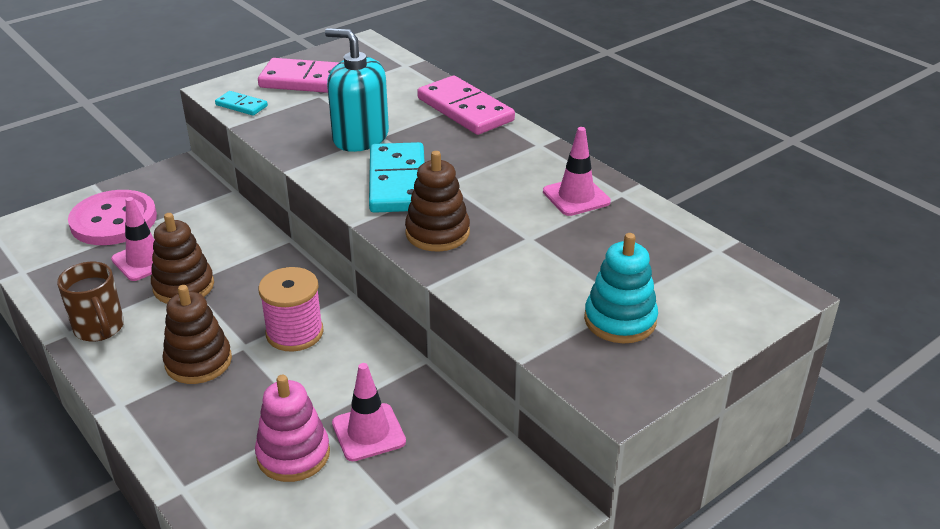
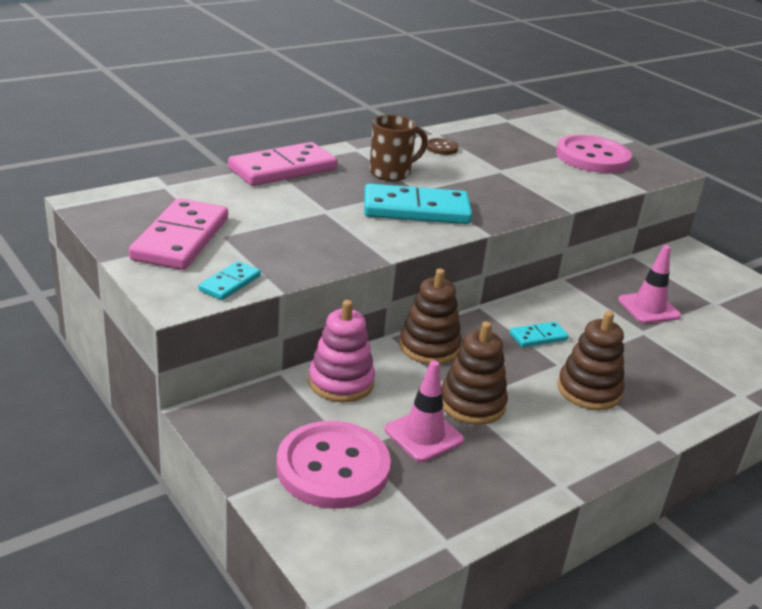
camera: 90 degrees left, 5 degrees down
(99, 329) = (551, 460): brown mug -> brown mug (391, 173)
(293, 454) = (684, 341): pink stacking toy -> pink stacking toy (341, 382)
(294, 333) = (538, 337): pink spool -> turquoise domino
(360, 137) = (327, 220): turquoise soap dispenser -> none
(437, 233) = (497, 201): brown stacking toy -> brown stacking toy (429, 347)
(576, 197) = (441, 148): pink traffic cone -> brown button
(620, 320) = (592, 157): turquoise stacking toy -> pink button

